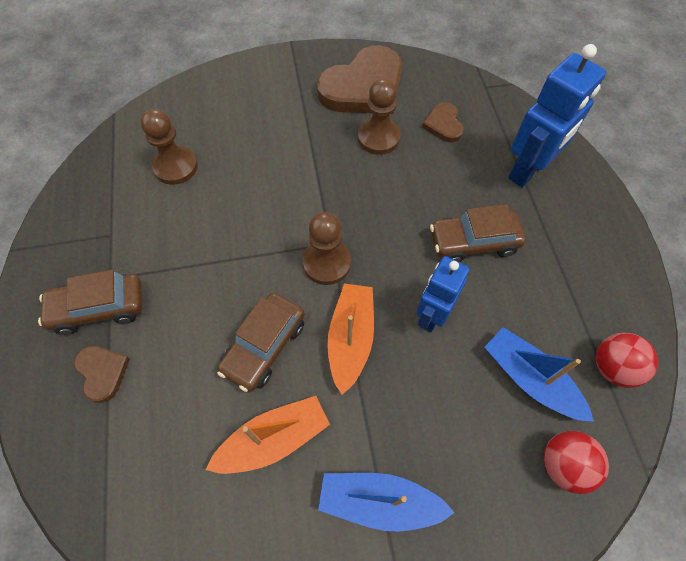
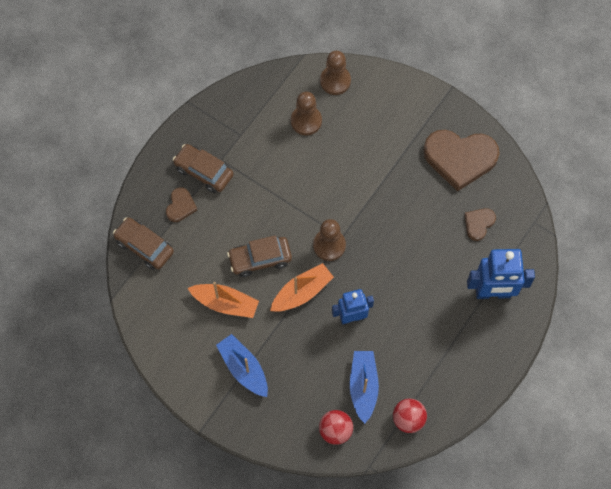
camera: 45 degrees right, 5 degrees up
(378, 138) = (432, 199): brown pawn -> brown pawn (335, 81)
(473, 242) = (414, 302): brown car -> brown car (144, 246)

